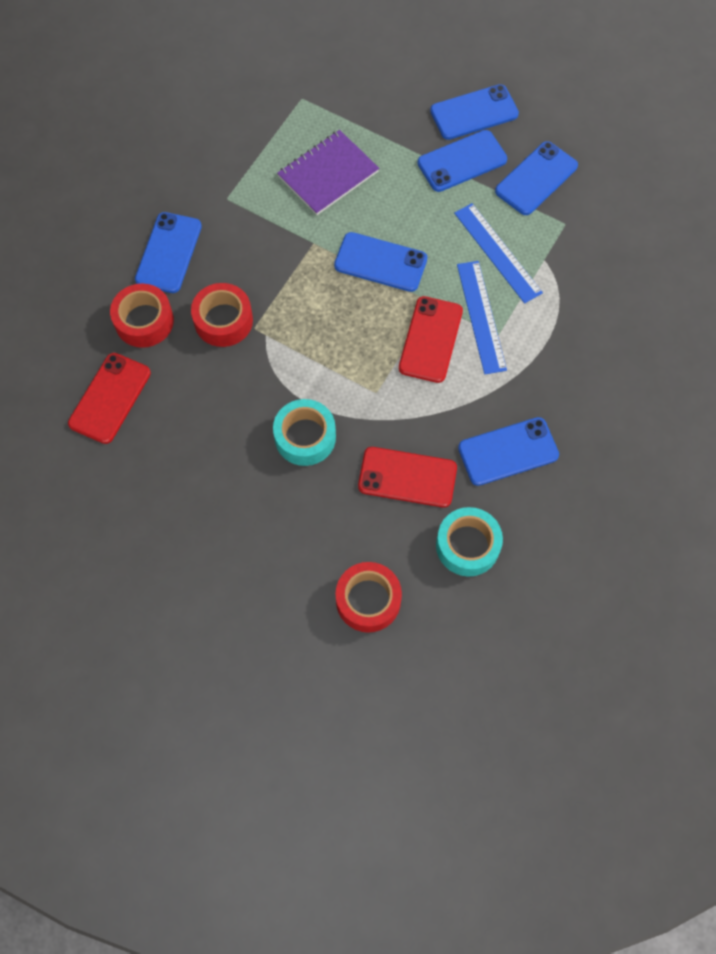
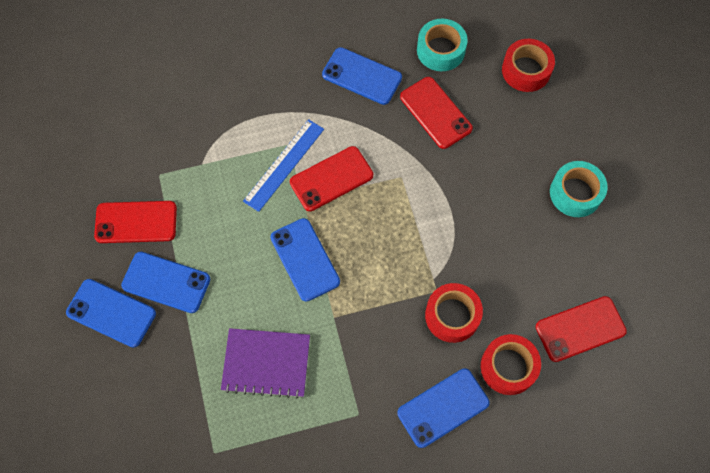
camera: 135 degrees left, 0 degrees up
(305, 437) = (473, 189): turquoise tape -> turquoise tape (575, 193)
(497, 252) = (224, 195): blue ruler -> none
(536, 178) = (136, 222): blue phone -> red phone

